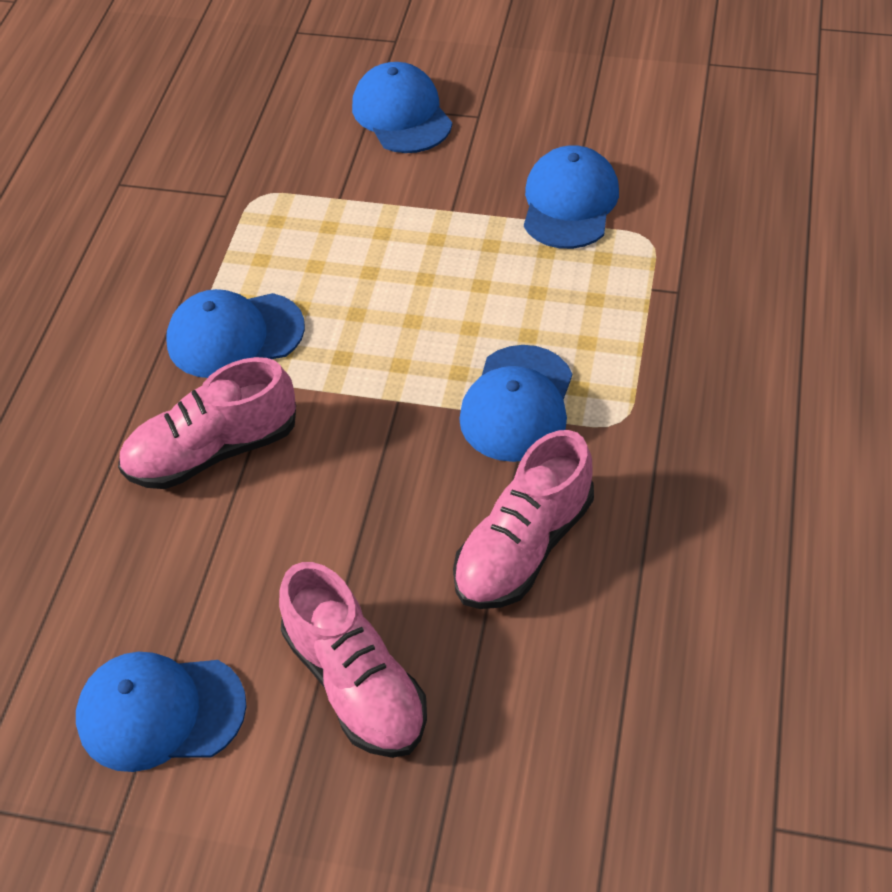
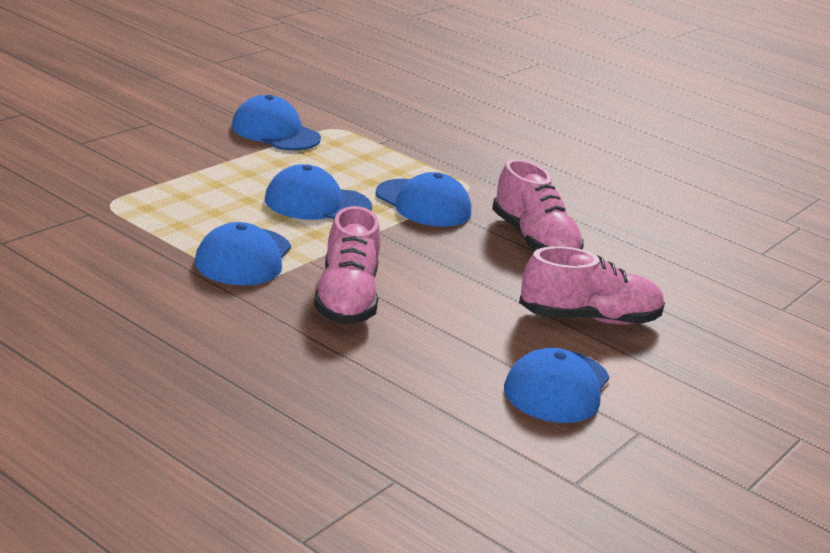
camera: 70 degrees left, 25 degrees down
(402, 114) = (107, 138): blue cap -> blue cap (317, 203)

